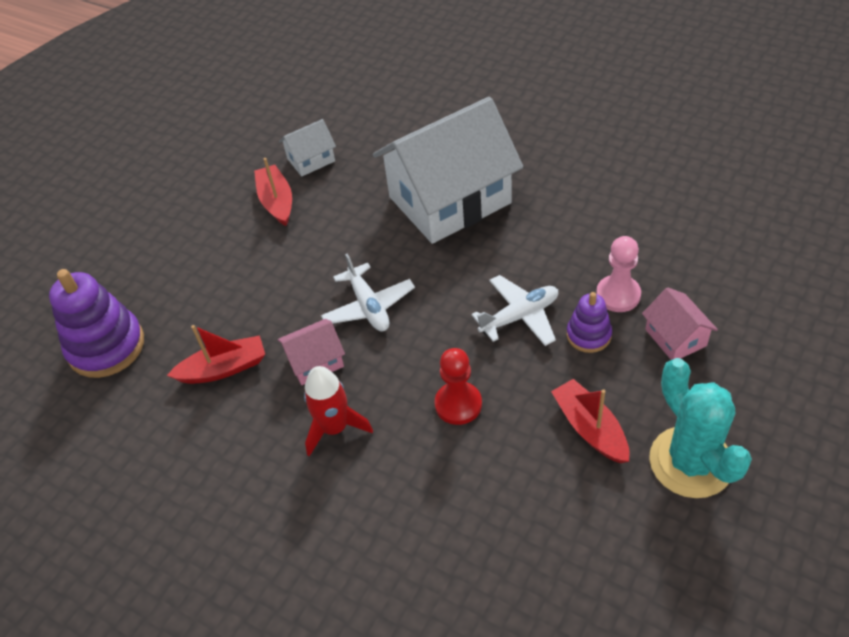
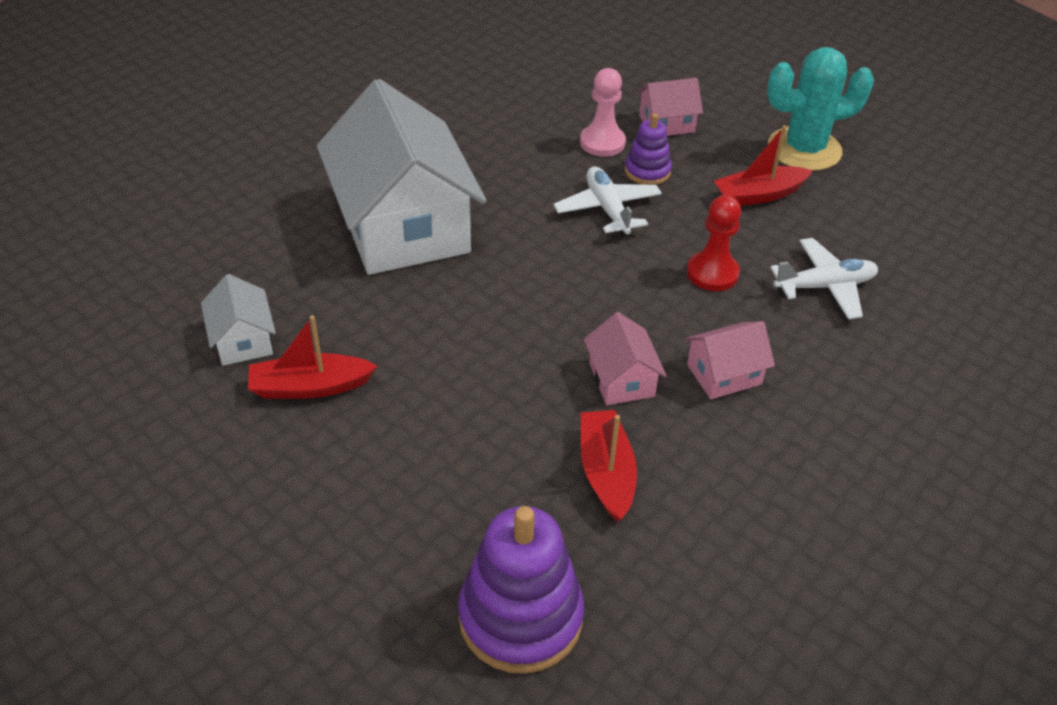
camera: 85 degrees left, 5 degrees down
(334, 428) = (724, 374): red rocket -> pink house
(368, 306) = (549, 321): white plane -> white plane (825, 286)

